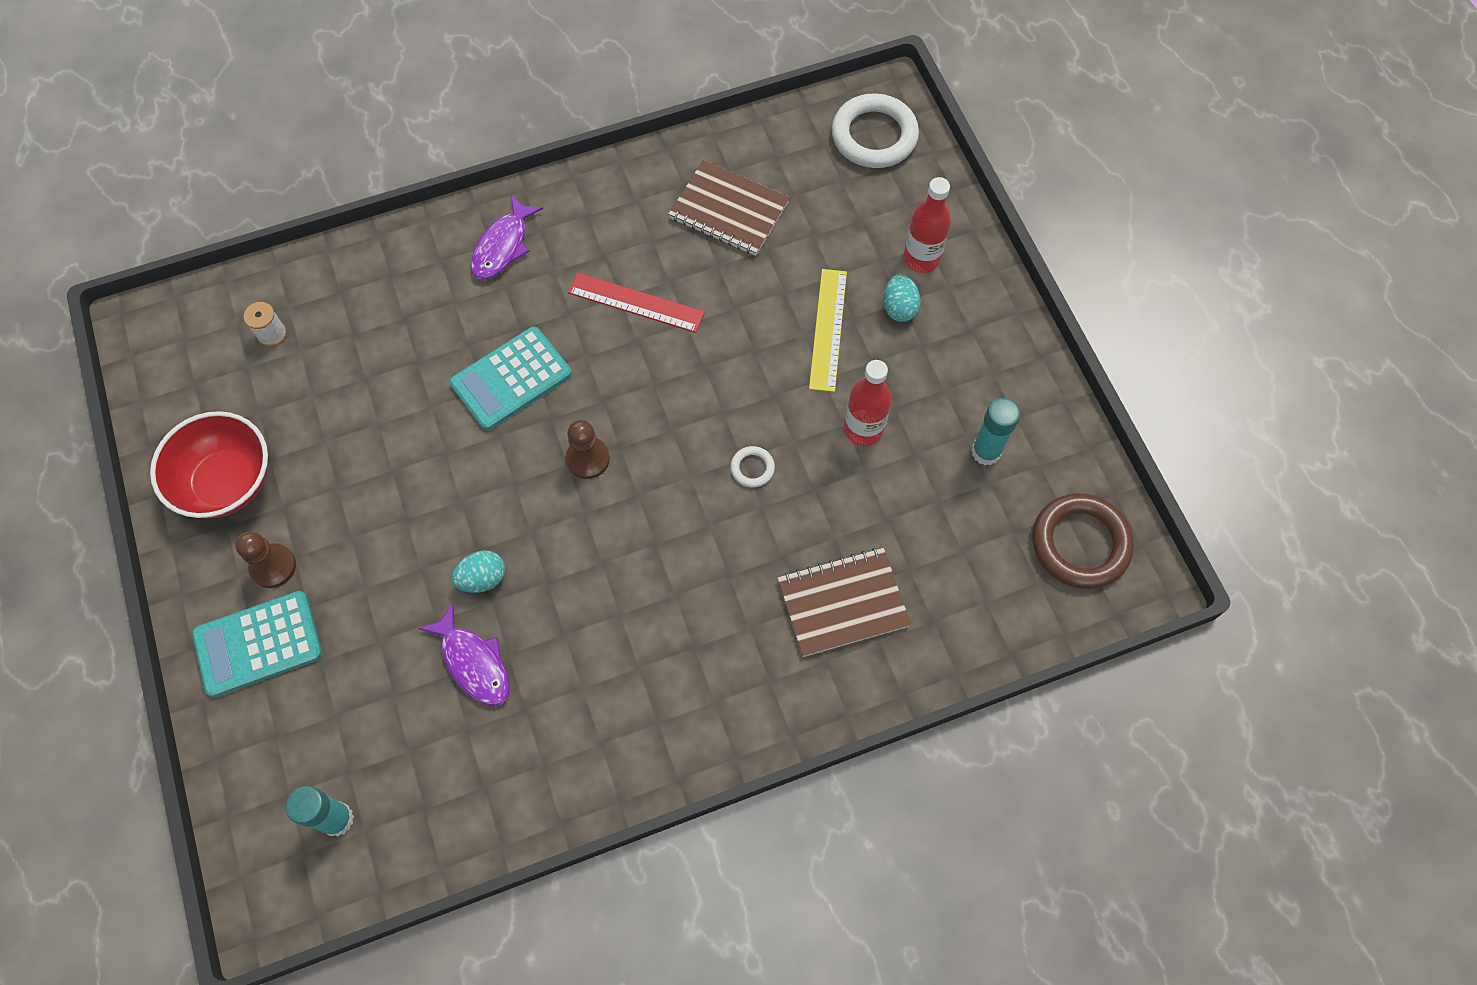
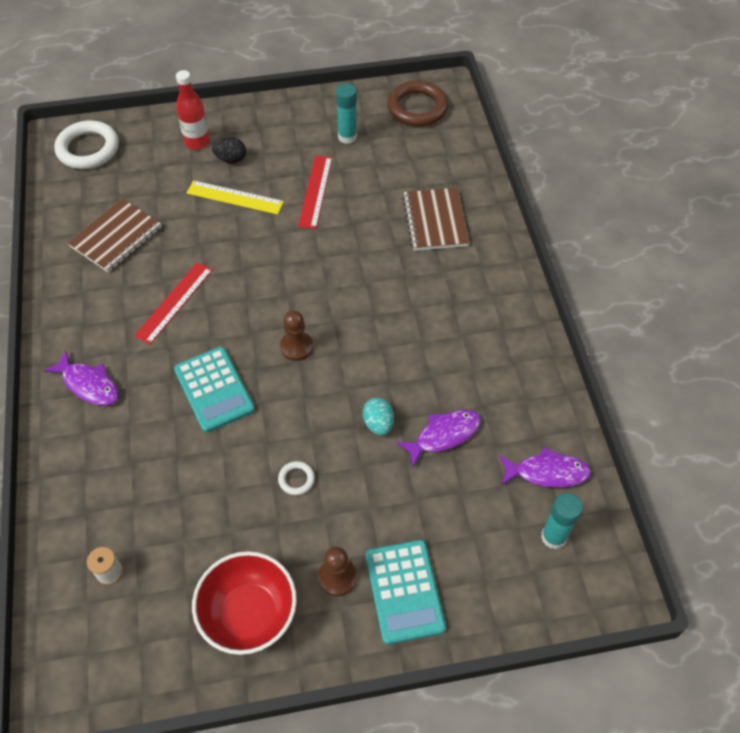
camera: 80 degrees left, 10 degrees down
(430, 804) = (547, 472): none -> purple fish
(752, 468) = (329, 253): white ring -> white ring (296, 479)
(863, 429) = (315, 191): red bottle -> red ruler
(899, 308) = (231, 159): turquoise egg -> black egg

